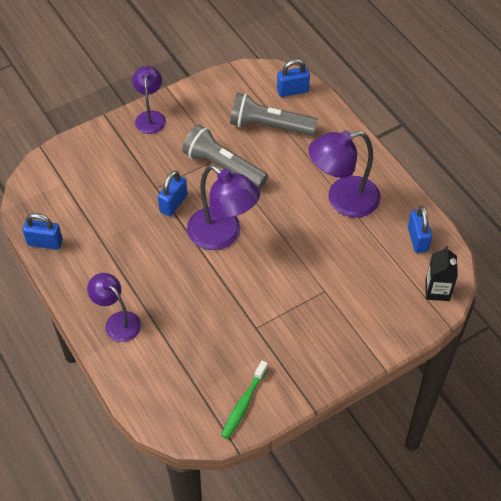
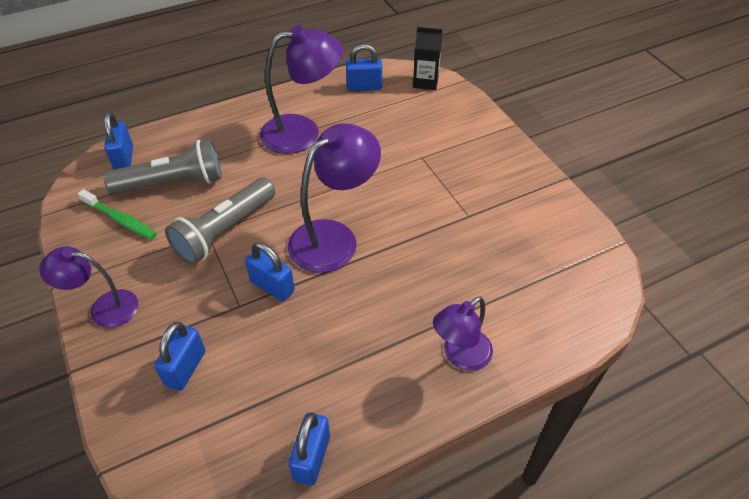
camera: 85 degrees left, 5 degrees down
(106, 169) = (185, 368): none -> blue padlock
(243, 404) = (568, 232): green toothbrush -> green toothbrush (120, 220)
(269, 126) = (173, 183): grey flashlight -> grey flashlight turned 120 degrees counterclockwise
(342, 200) = (303, 132): purple lamp -> purple lamp turned 90 degrees counterclockwise

